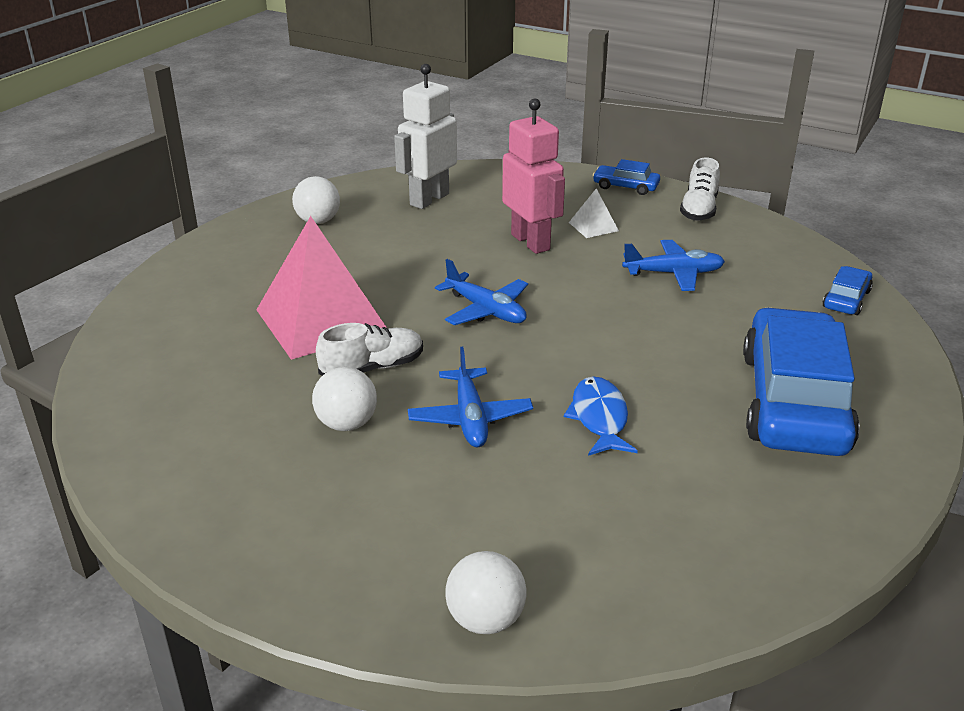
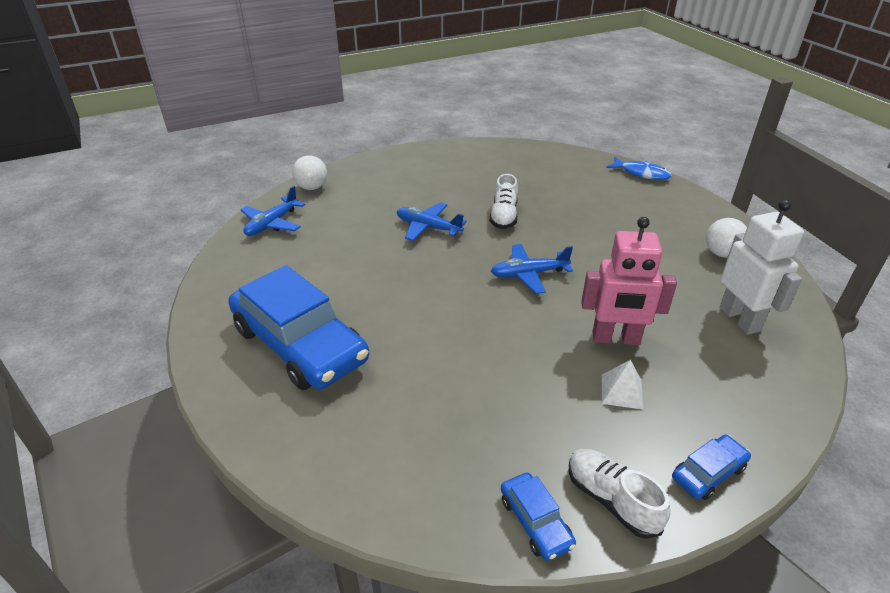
camera: 125 degrees right, 5 degrees up
(321, 320) = (571, 216): pink pyramid -> none
(347, 424) = (463, 196): white ball -> none
(599, 418) = (379, 265): blue fish -> blue fish (641, 173)
(673, 274) = (498, 391): blue plane -> blue plane (272, 224)
(846, 299) = (357, 477): blue car -> blue car (535, 522)

